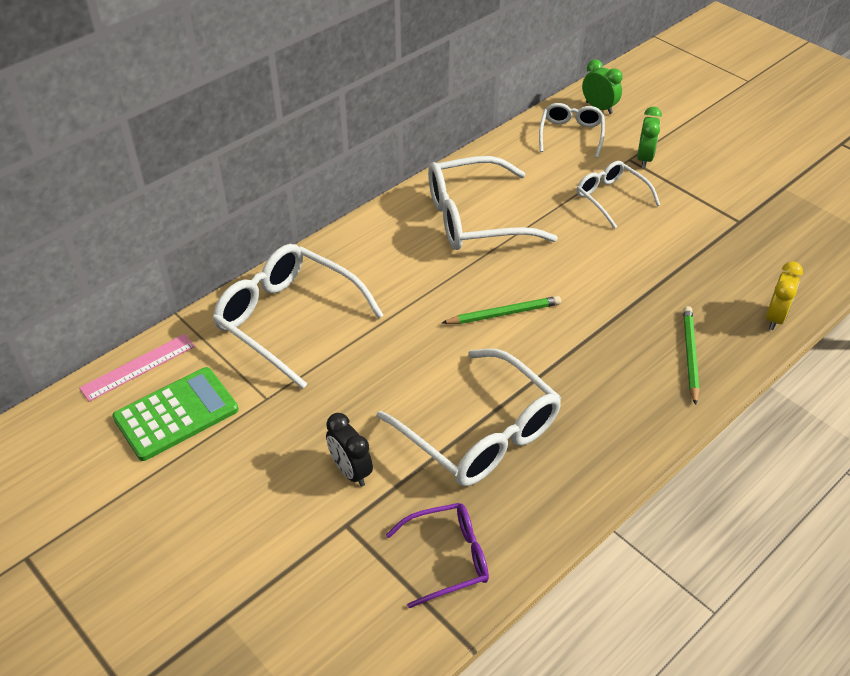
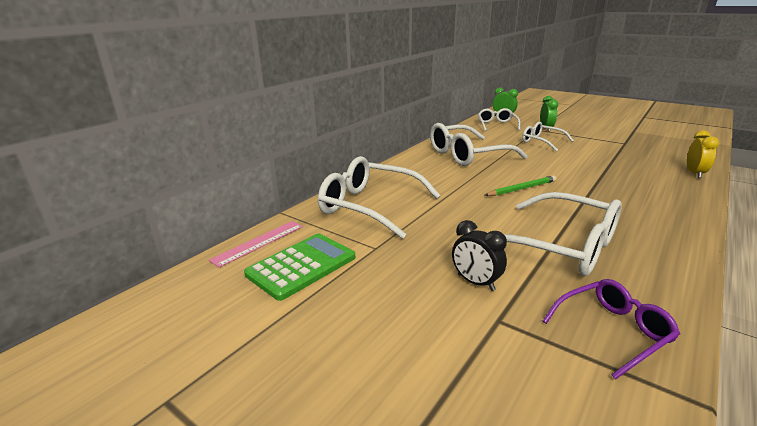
camera: 10 degrees left, 20 degrees down
(690, 355) = (664, 193): green pencil -> none

